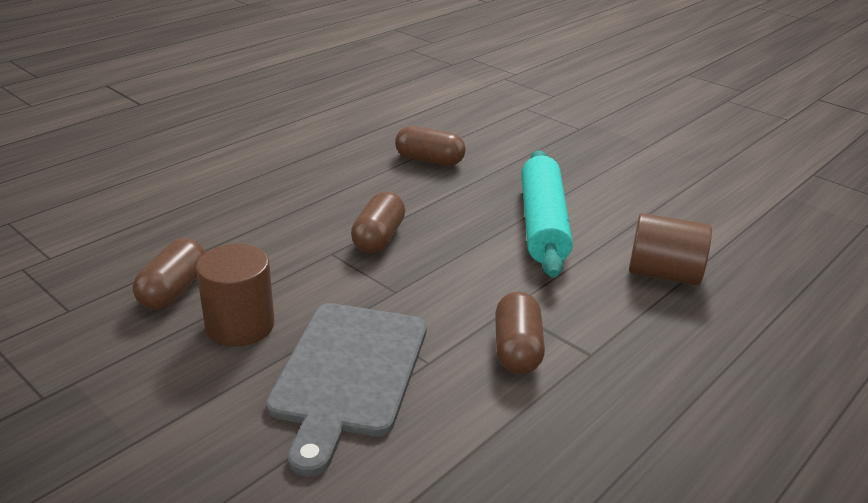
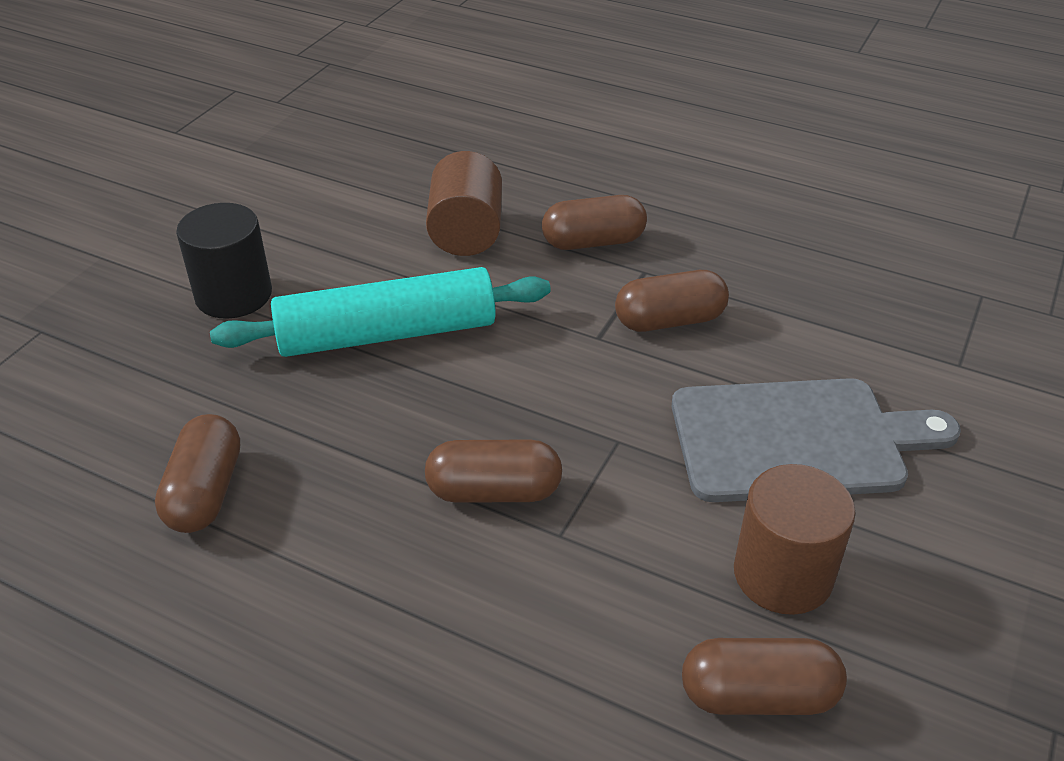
camera: 105 degrees left, 10 degrees up
(599, 179) = (234, 295): none -> black cylinder
(642, 335) = (593, 242): none -> brown capsule

